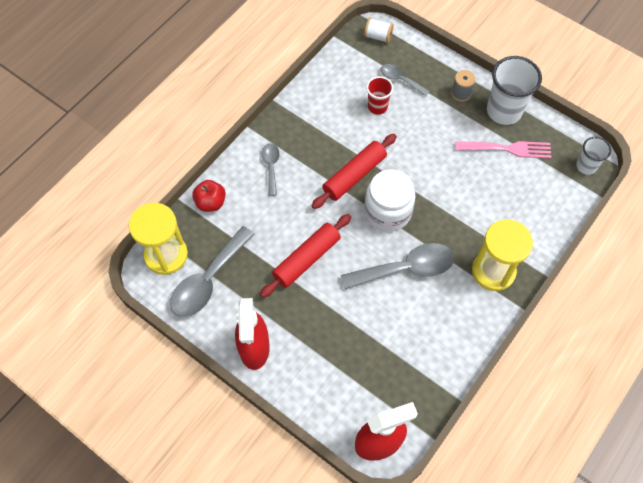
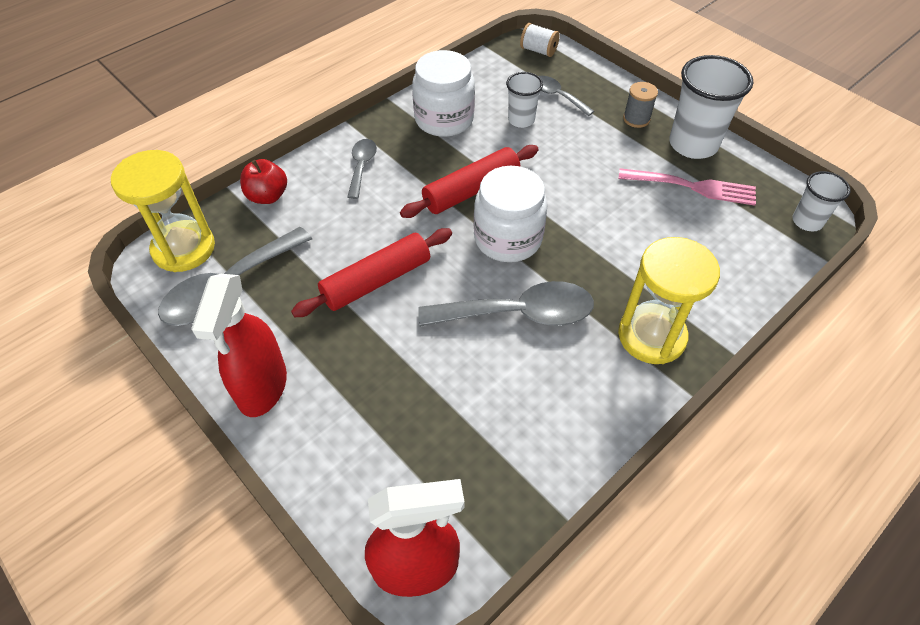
camera: 10 degrees right, 10 degrees down
(320, 114) = (444, 119): none -> white jar
(377, 107) = (521, 120): red cup -> white cup

